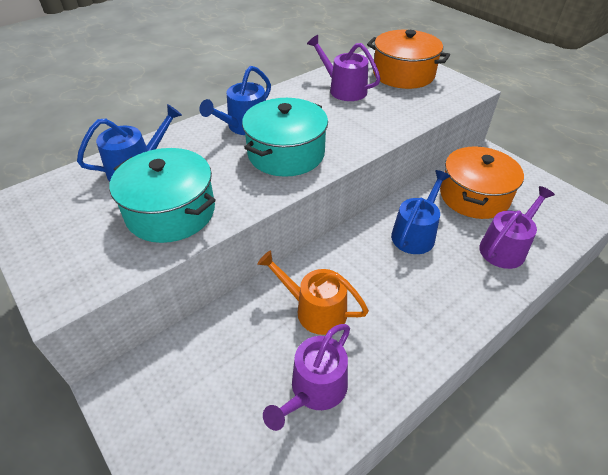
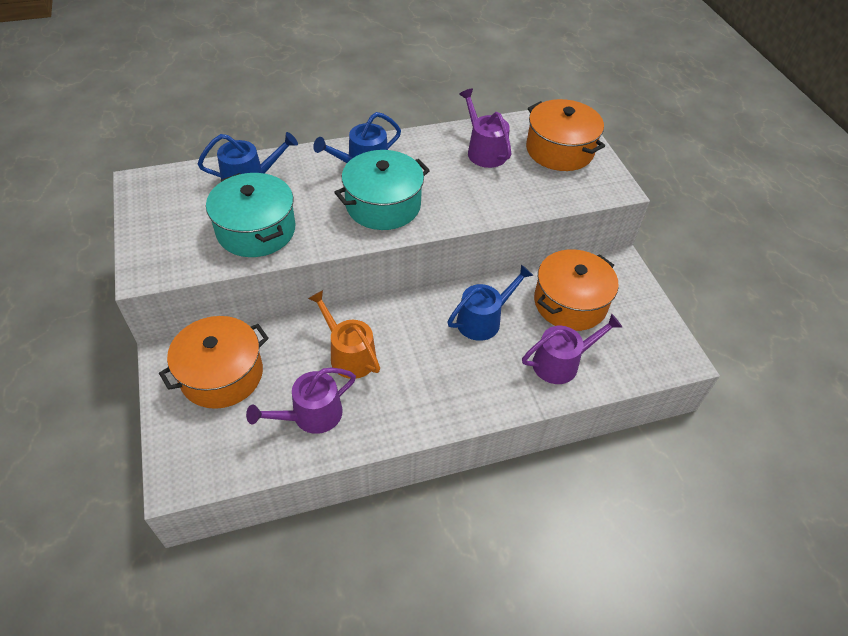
camera: 20 degrees right, 5 degrees up
(190, 383) = (222, 374): none -> orange pot

